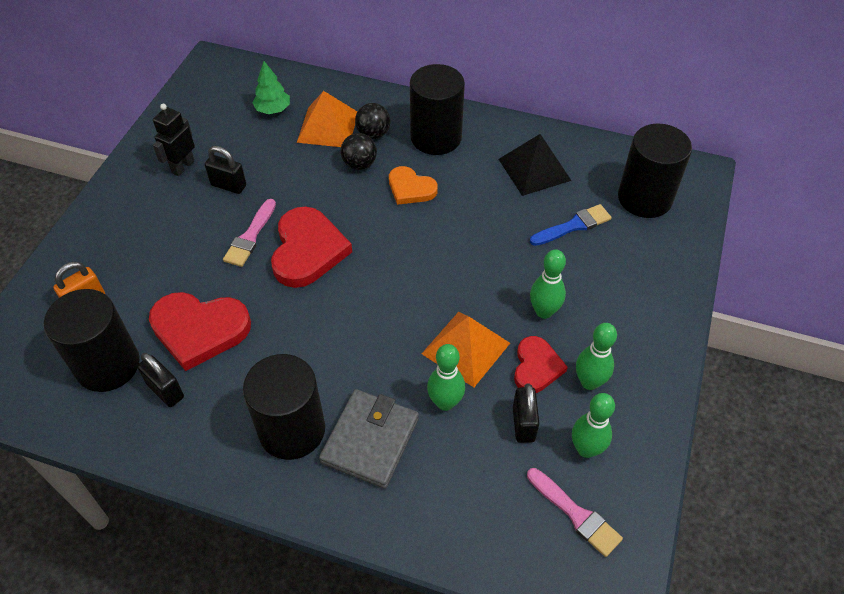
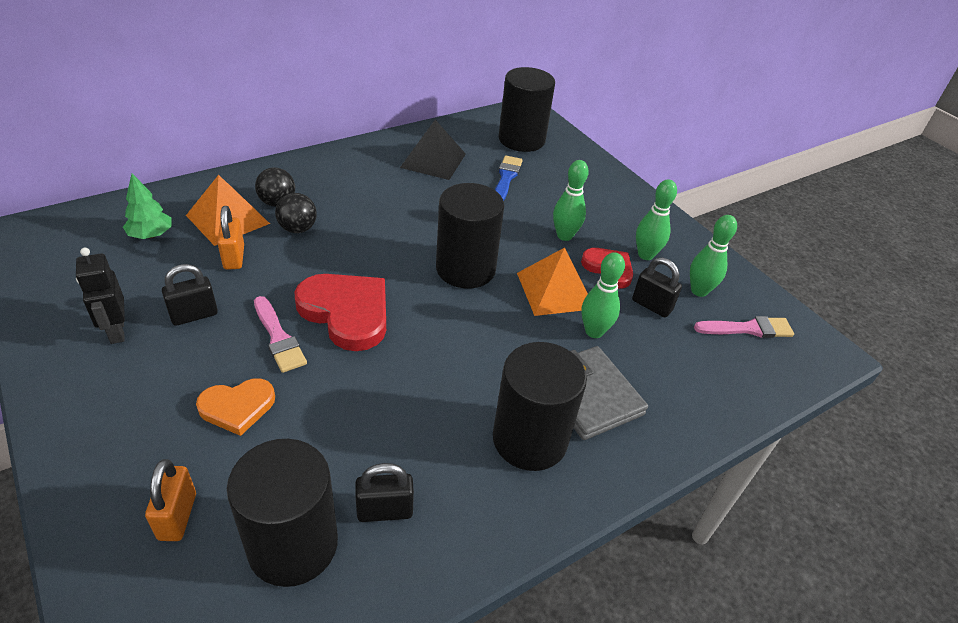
camera: 55 degrees left, 10 degrees down
(199, 330) = (341, 439): red heart -> none
(296, 159) = (234, 257): none -> orange padlock
(410, 188) = (365, 220): orange heart -> orange heart (237, 407)
(436, 137) = (333, 178): black cylinder -> black cylinder (465, 269)

